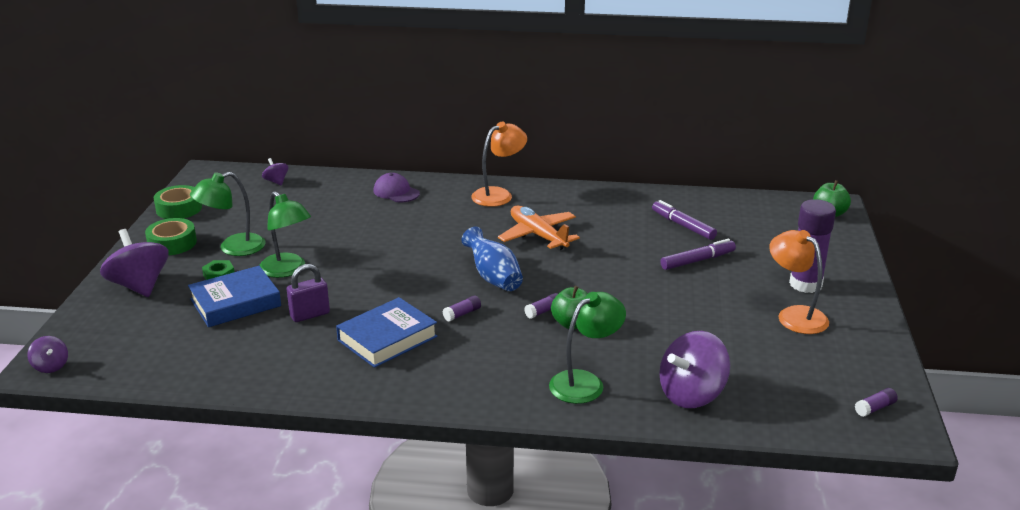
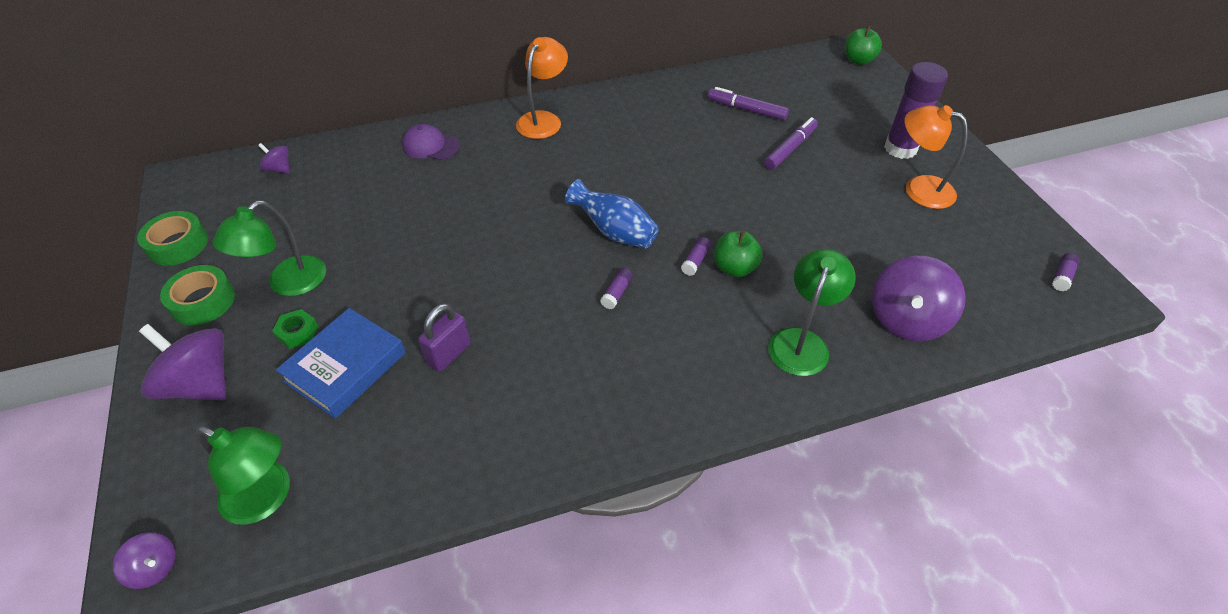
camera: 25 degrees left, 20 degrees up
(287, 270) = (378, 296): green lamp -> green lamp (267, 498)
(387, 338) = (560, 357): blue book -> none
(538, 235) = (620, 162): orange plane -> none

